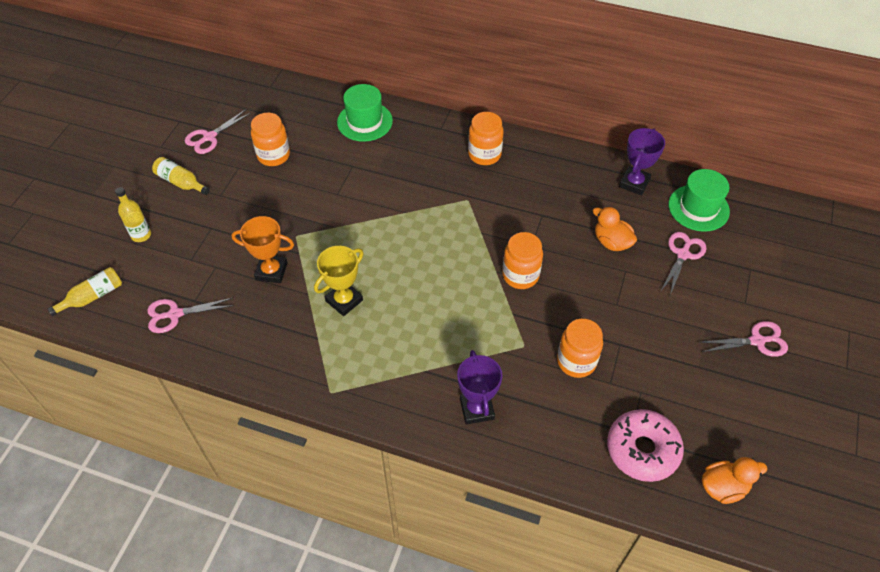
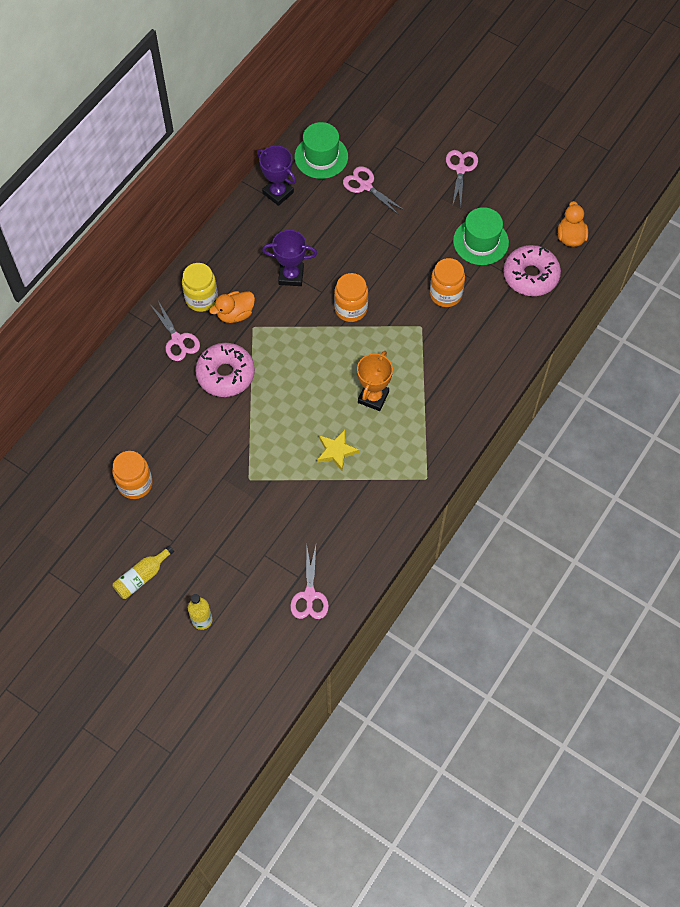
camera: 75 degrees left, 10 degrees up
(93, 296) = (266, 668): yellow bottle -> none
(209, 137) = (85, 543): pink scissors -> pink scissors (178, 340)
(271, 271) = (285, 506): orange trophy -> orange trophy (373, 397)
(344, 300) = (336, 451): yellow trophy -> yellow star
(364, 121) = (118, 392): green hat -> green hat (480, 241)
(407, 191) = (225, 374): none -> pink donut
(476, 409) = (469, 375): purple trophy -> purple trophy (291, 276)
(484, 154) = (201, 299): orange jar -> yellow jar
(611, 242) = (337, 231): orange duck -> orange duck (235, 314)

